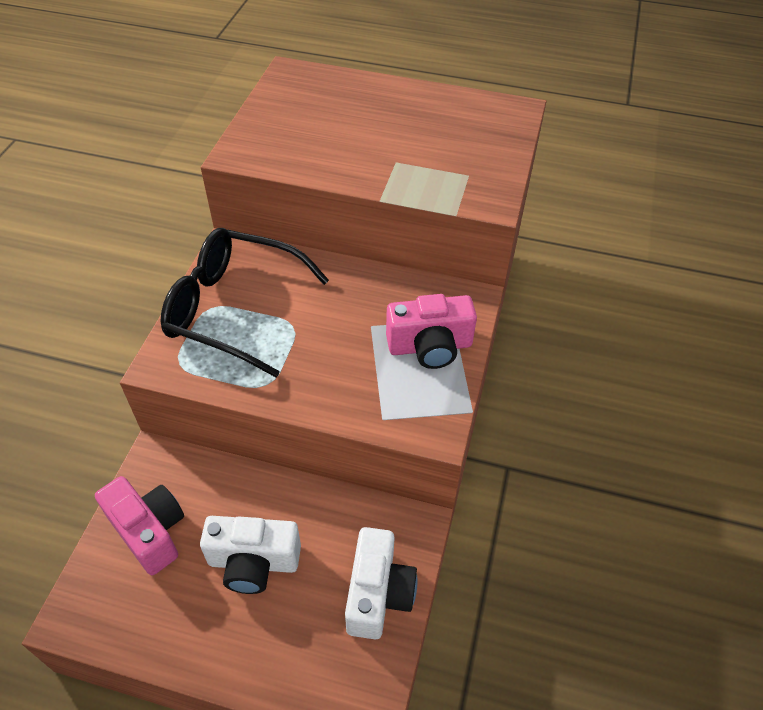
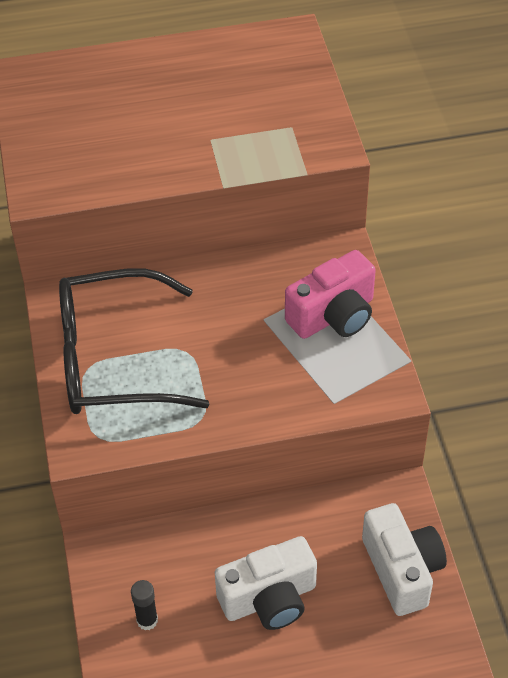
camera: 25 degrees left, 0 degrees up
(149, 531) = (147, 620): pink camera -> black glue stick

